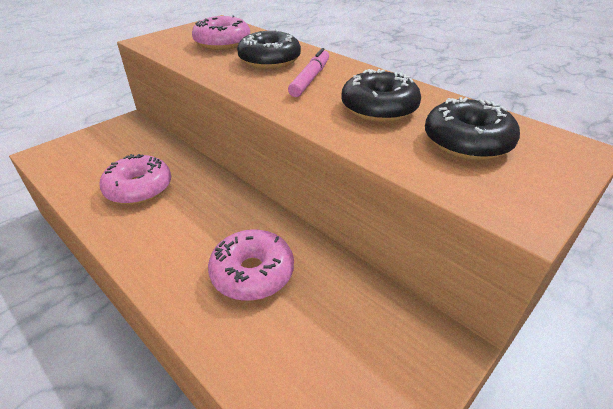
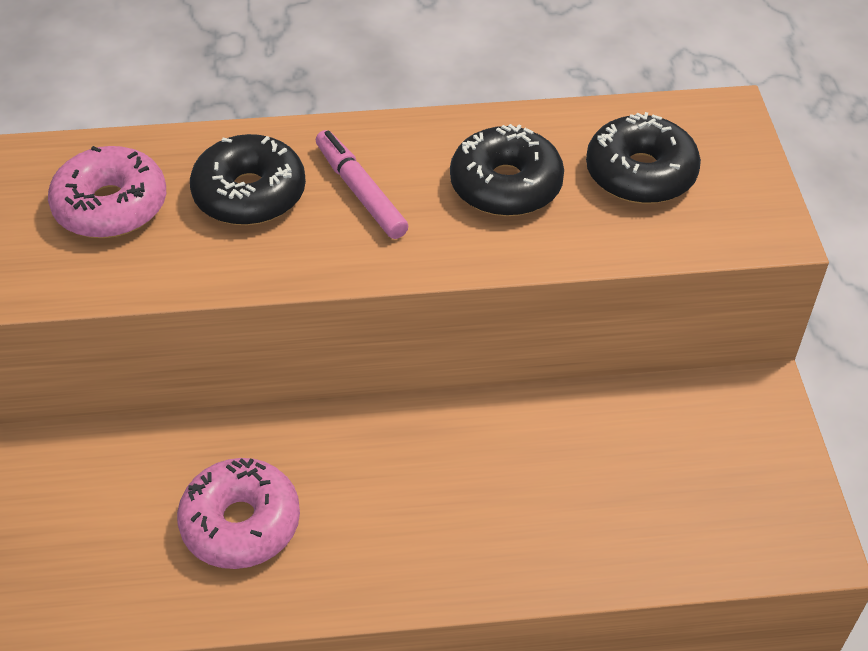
camera: 50 degrees left, 10 degrees up
(252, 273) = (536, 485): pink donut -> none

